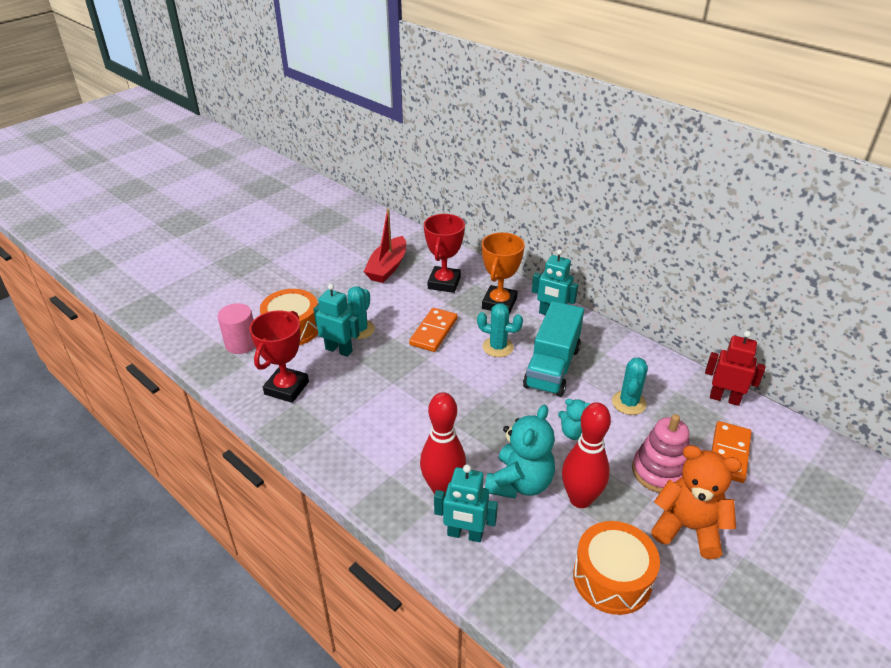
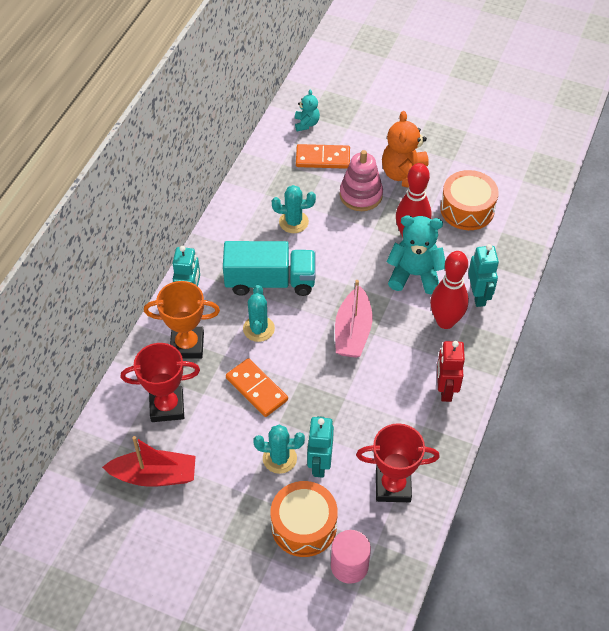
camera: 110 degrees left, 15 degrees up
(433, 332) = (256, 389): orange domino -> orange domino turned 45 degrees clockwise
(465, 409) = (353, 331): none -> pink boat
(573, 433) = (345, 252): turquoise teddy bear -> turquoise teddy bear (306, 124)
(724, 398) = (261, 164): red robot -> red robot (445, 389)

